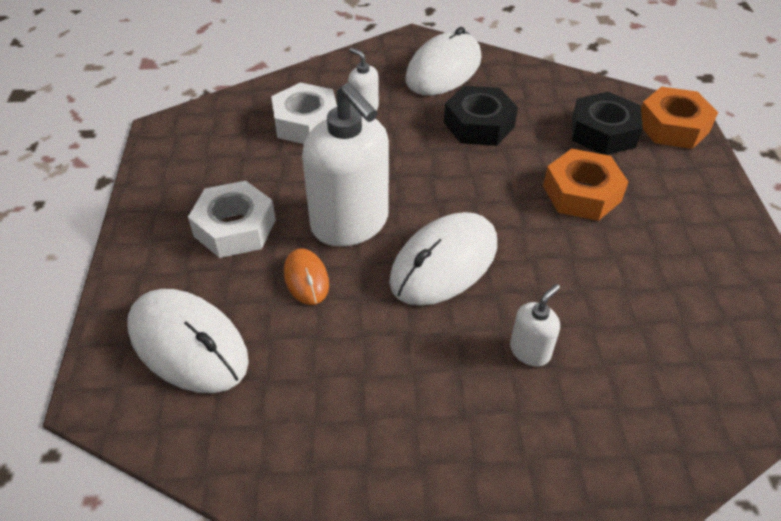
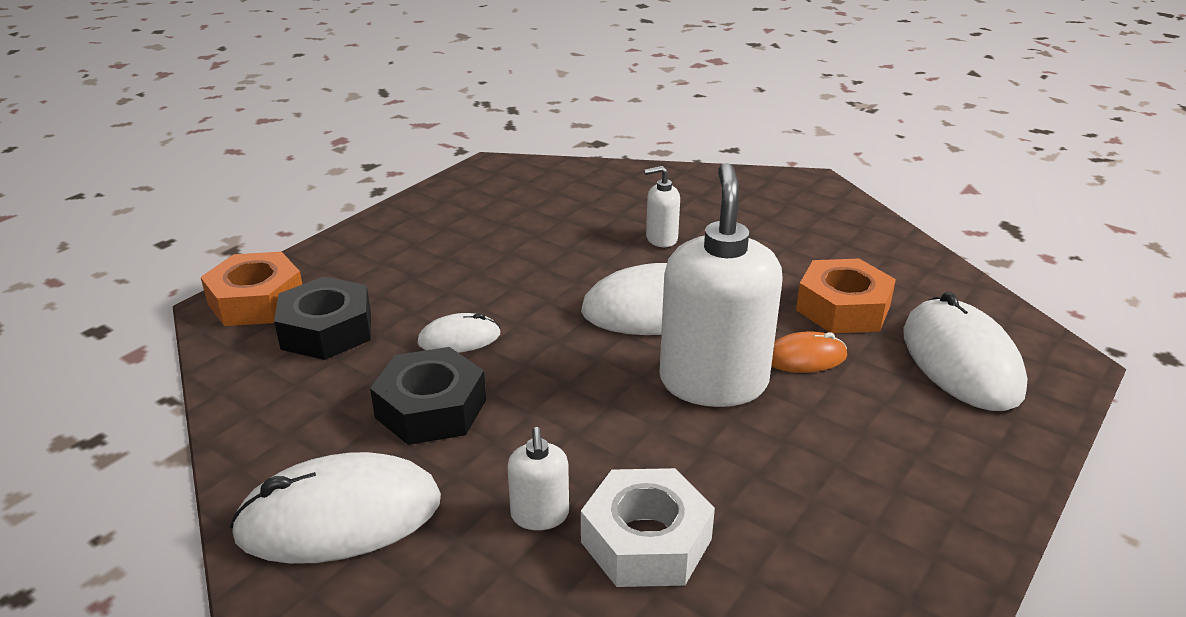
camera: 140 degrees left, 15 degrees down
(235, 228) = (855, 441): white nut -> none
(306, 278) = (805, 357): orange mouse -> orange mouse turned 60 degrees clockwise
(529, 168) = (459, 338): none -> white mouse
(581, 193) = (452, 297): orange nut -> orange nut (843, 308)

